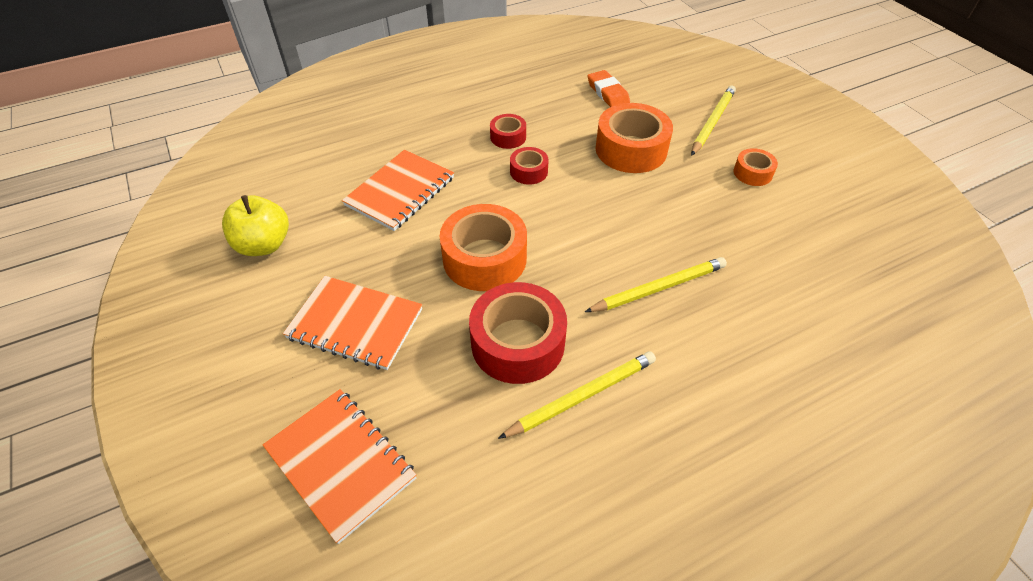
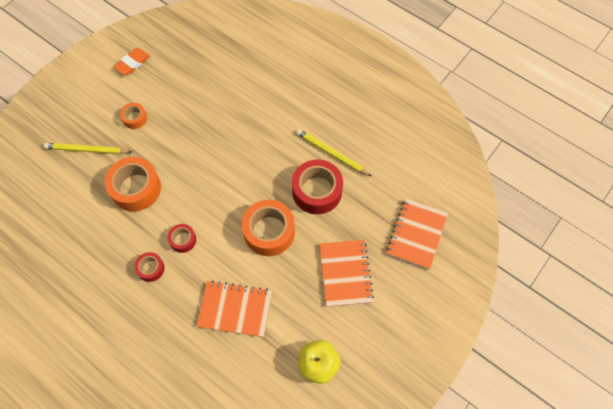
camera: 115 degrees left, 15 degrees up
(607, 93) = (72, 223): orange eraser -> orange eraser (132, 63)
(658, 288) = (250, 142): yellow pencil -> none

